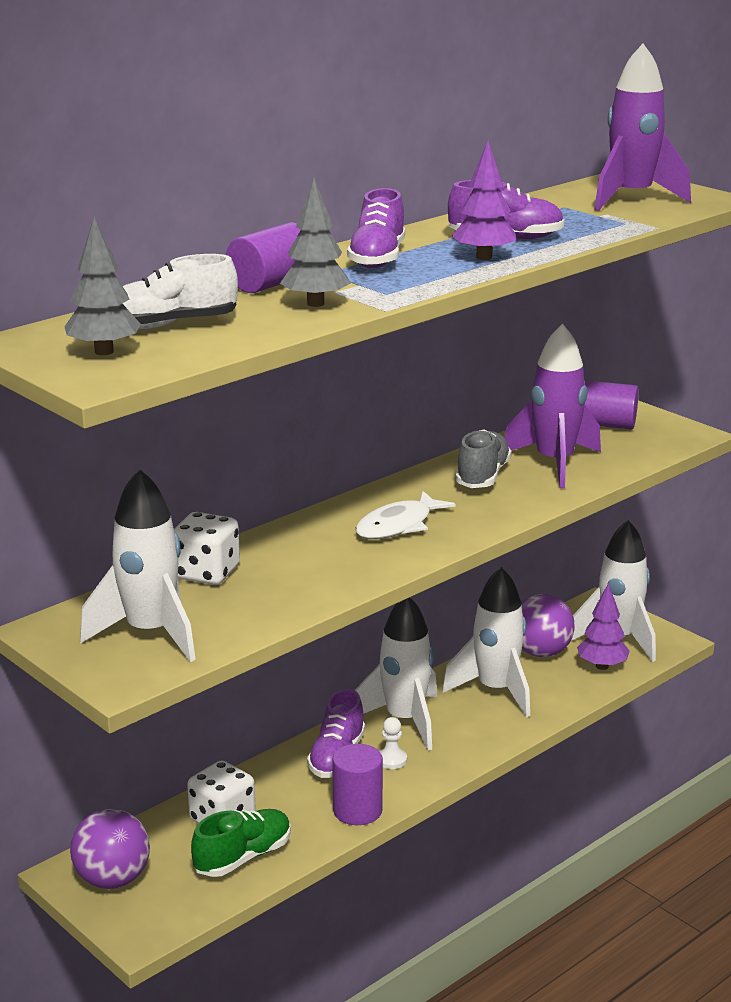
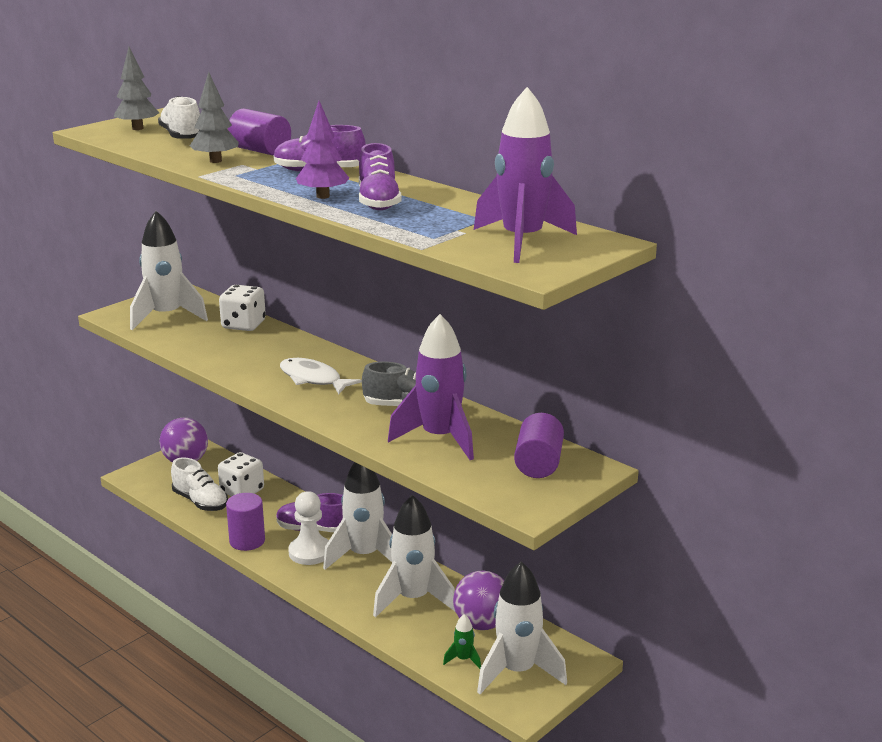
camera: 85 degrees right, 0 degrees up
(243, 857) = (200, 502): green shoe -> white shoe
(391, 760) = (310, 552): white pawn -> white pawn, size x1.83
(602, 666) = (463, 659): purple tree -> green rocket

